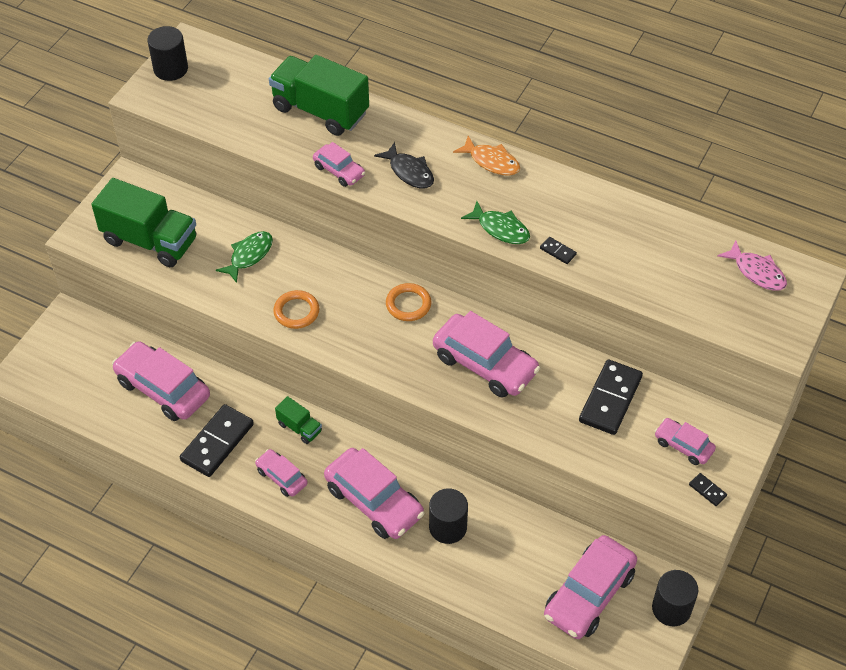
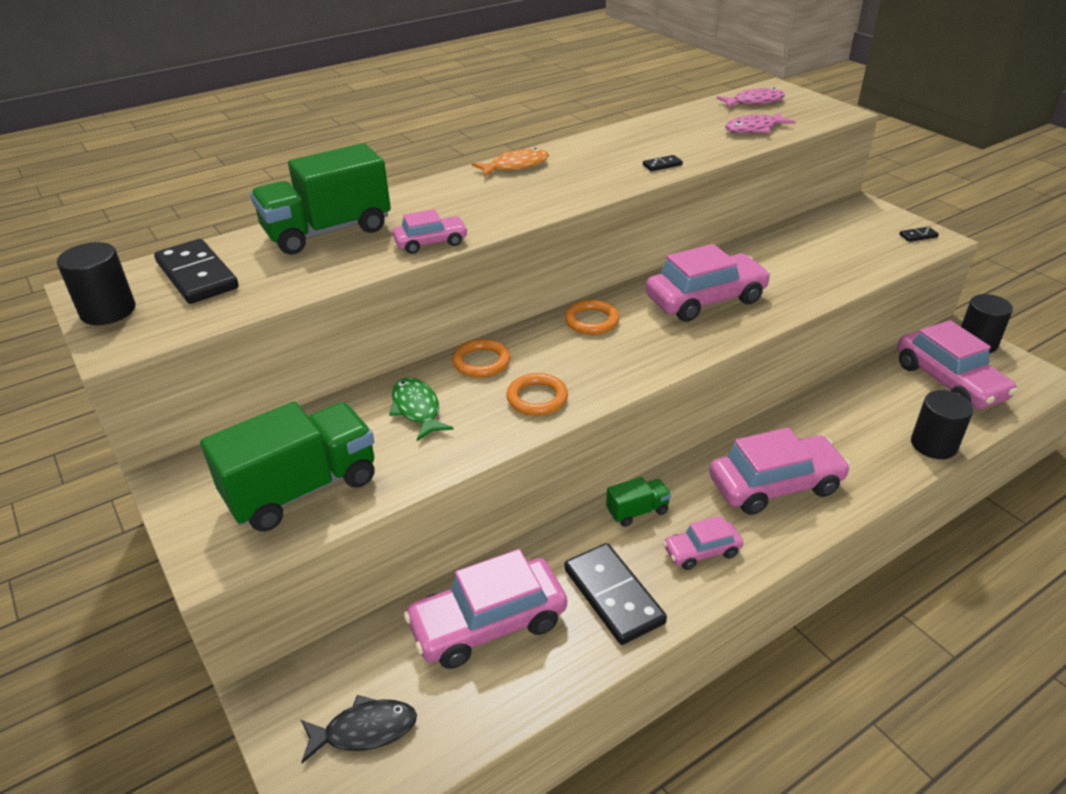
camera: 60 degrees left, 15 degrees down
(318, 264) = (481, 362): none -> orange ring
(409, 172) = (480, 206): black fish -> black fish (365, 730)
(448, 527) = (834, 443): black cylinder -> black cylinder (933, 445)
(500, 229) = (607, 182): green fish -> none
(610, 399) = (791, 250): black domino -> black domino (197, 275)
(683, 445) = (863, 232): pink car -> none
(685, 290) = (754, 129): none -> pink fish

